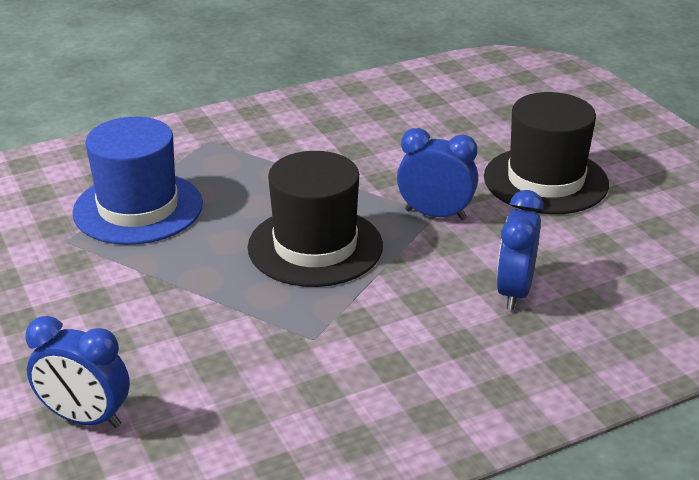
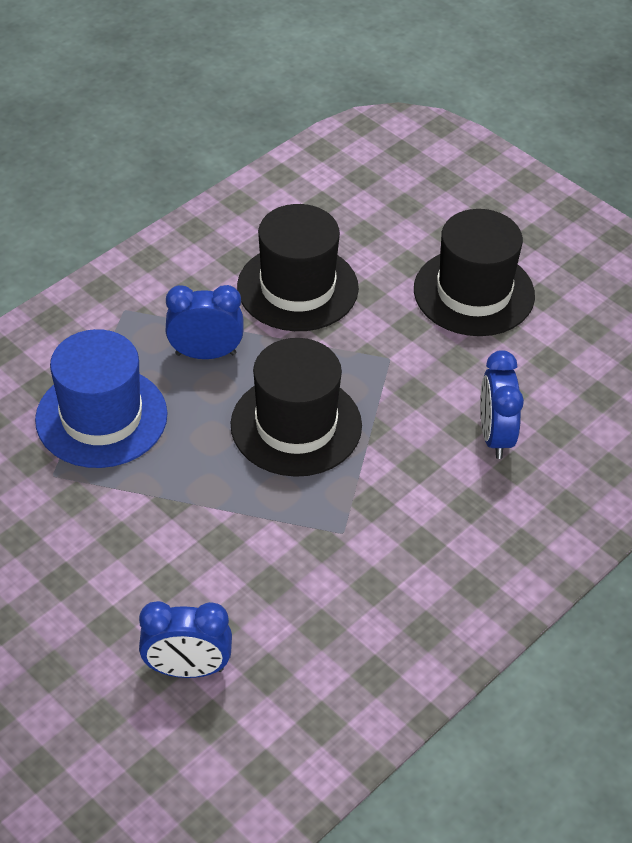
camera: 20 degrees left, 15 degrees up
(374, 150) = (297, 288): none -> black hat
(435, 214) = (389, 359): blue clock -> blue clock (205, 354)

